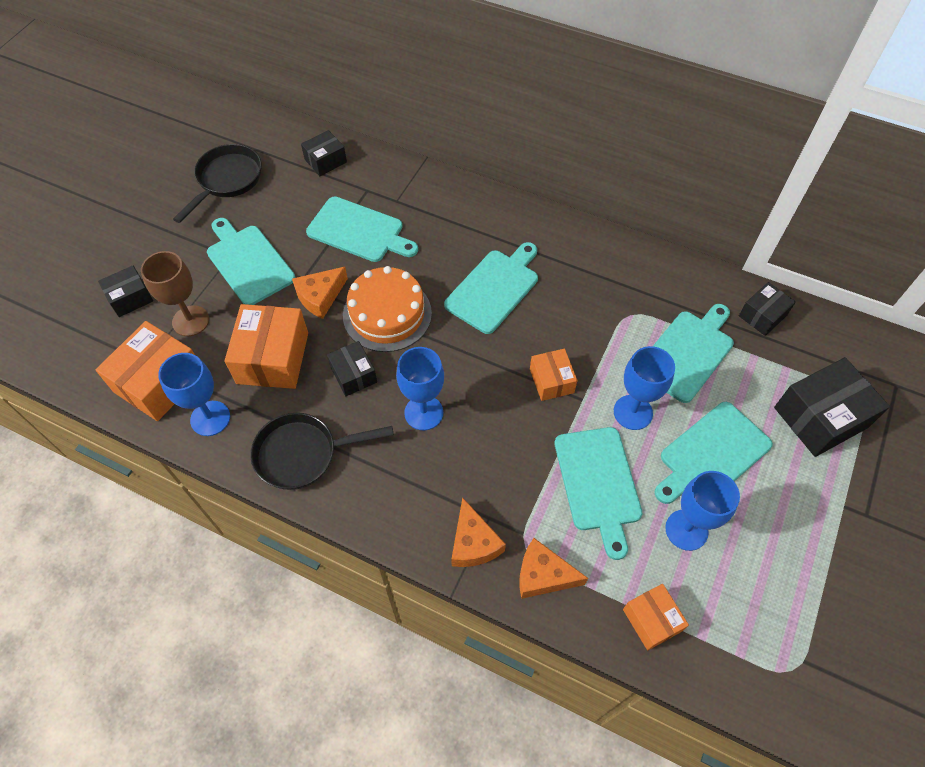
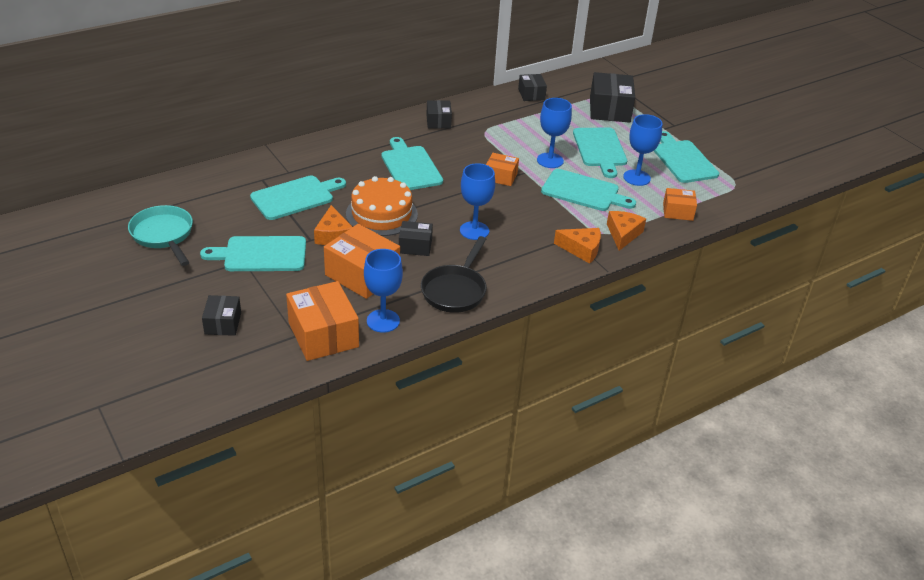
camera: 60 degrees left, 20 degrees down
(190, 321) = (283, 300): brown goblet -> none
(227, 180) = (164, 235): black pan -> turquoise pan
(325, 161) = (209, 185): black box -> black box (438, 121)
(543, 575) = (623, 234): orange cheese -> orange cheese turned 150 degrees clockwise
(687, 353) = (530, 126): turquoise cutting board -> turquoise cutting board (683, 160)

